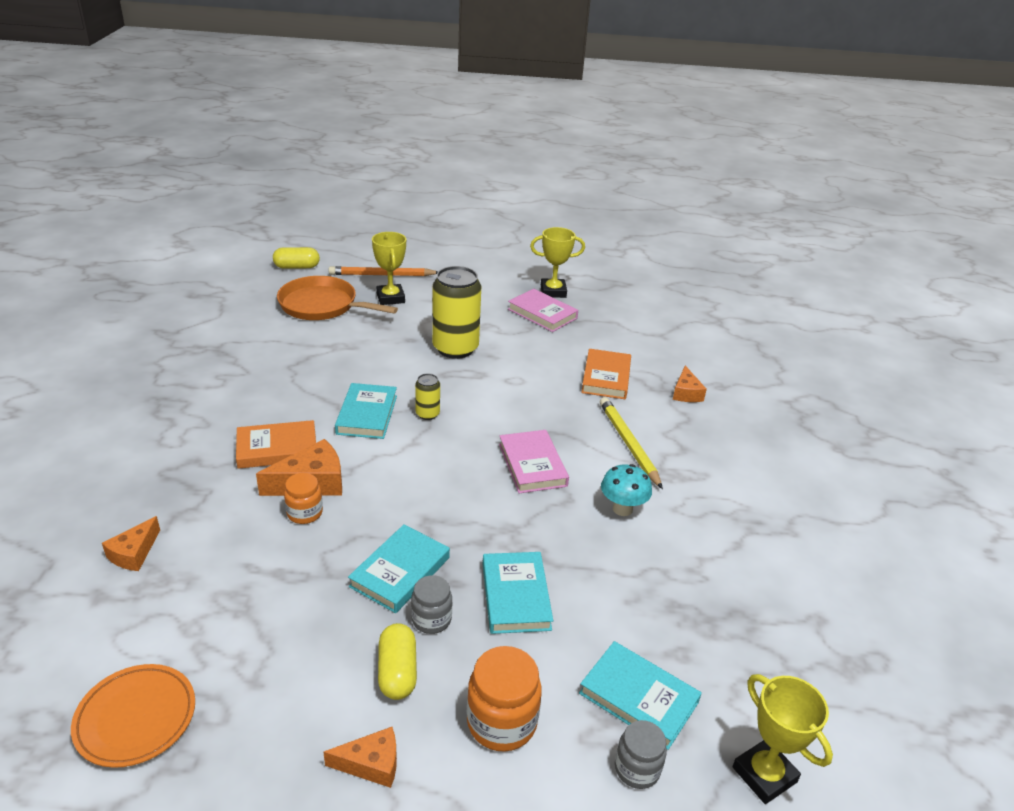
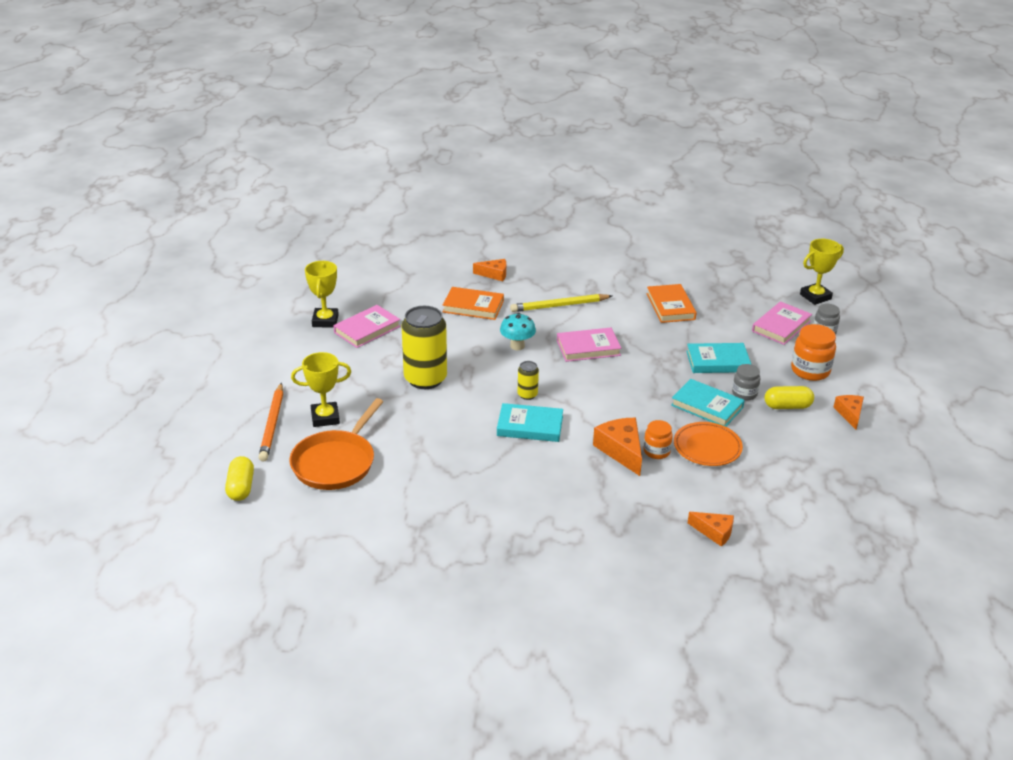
camera: 85 degrees left, 0 degrees up
(136, 718) = (850, 505): orange plate -> orange plate (707, 447)
(277, 449) = (580, 472): orange book -> orange book (670, 306)
(622, 509) = (630, 315): turquoise mushroom -> turquoise mushroom (517, 346)
(638, 698) = (781, 326): turquoise book -> pink book

